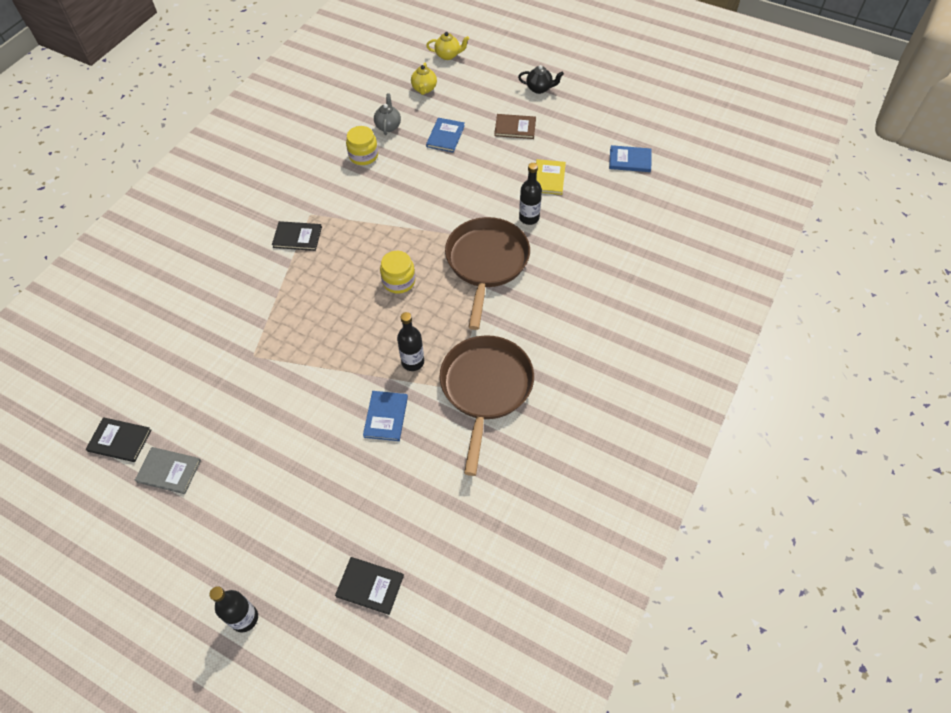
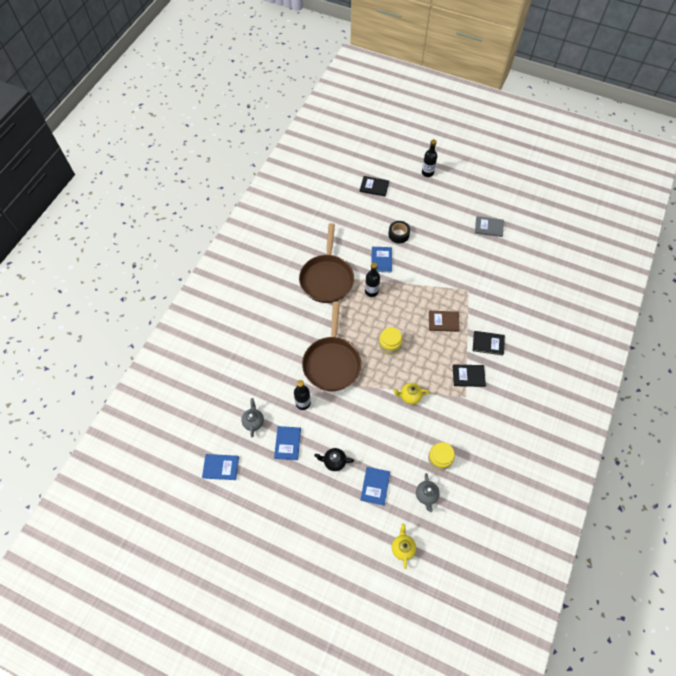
camera: 175 degrees right, 5 degrees up
(120, 440) = (522, 240): black book -> black book (488, 343)
(344, 466) = (398, 234): none -> black tape
(448, 55) = (386, 603): yellow teapot -> yellow teapot (410, 396)
(515, 128) = (316, 500): brown book -> brown book (443, 322)
(539, 89) = (294, 555): black teapot -> black teapot (334, 462)
(548, 178) = (287, 443): yellow book -> blue book
(594, 201) = (253, 422): none -> grey teapot

